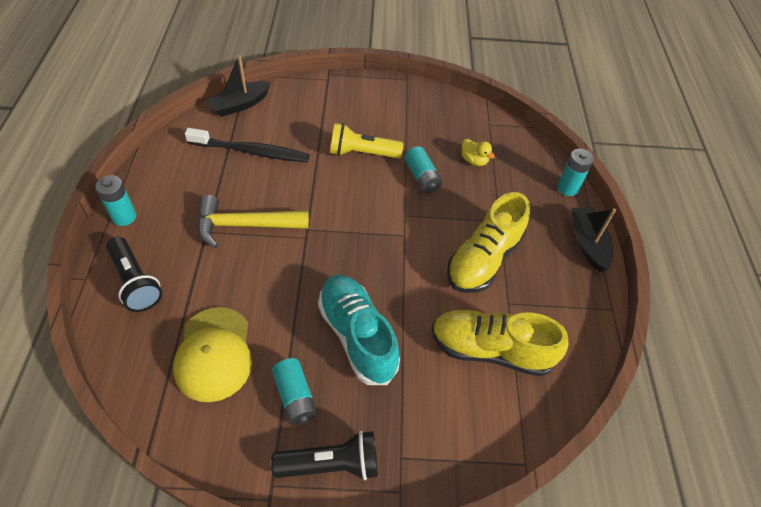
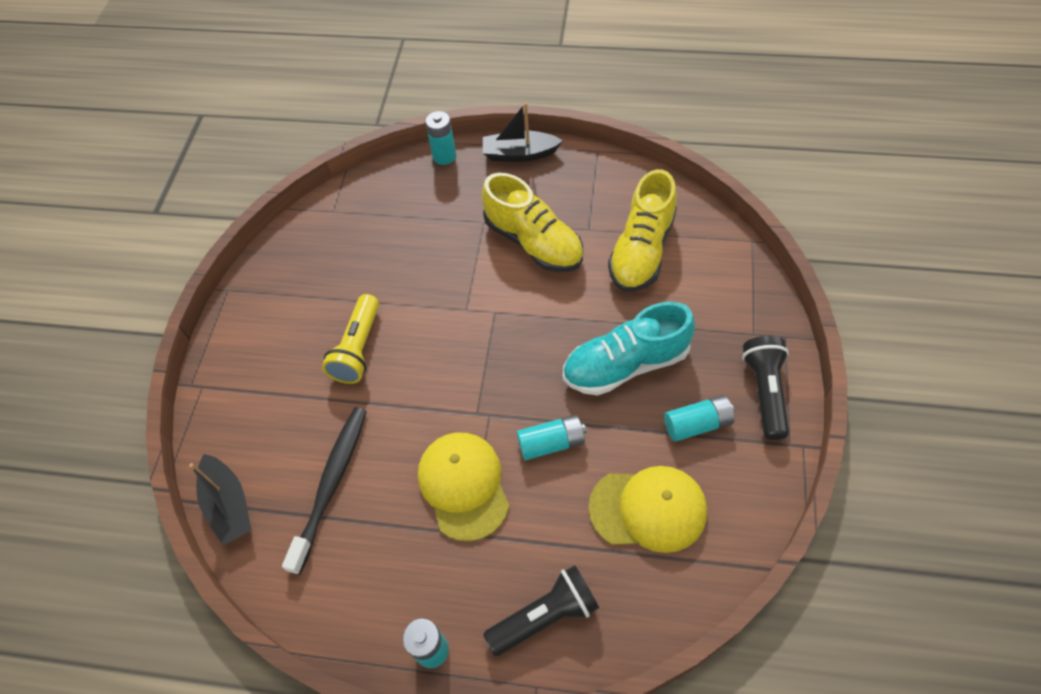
camera: 75 degrees left, 5 degrees up
(245, 225) = (463, 485): yellow hammer -> yellow cap
(422, 177) = (409, 287): turquoise battery -> turquoise battery (551, 443)
(474, 160) = (390, 233): yellow duck -> none

